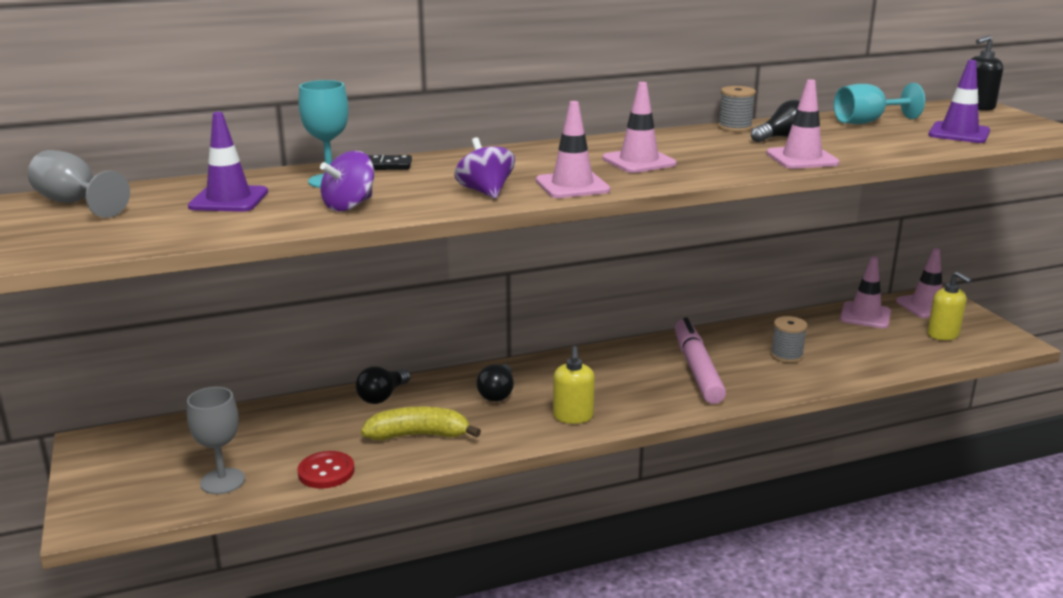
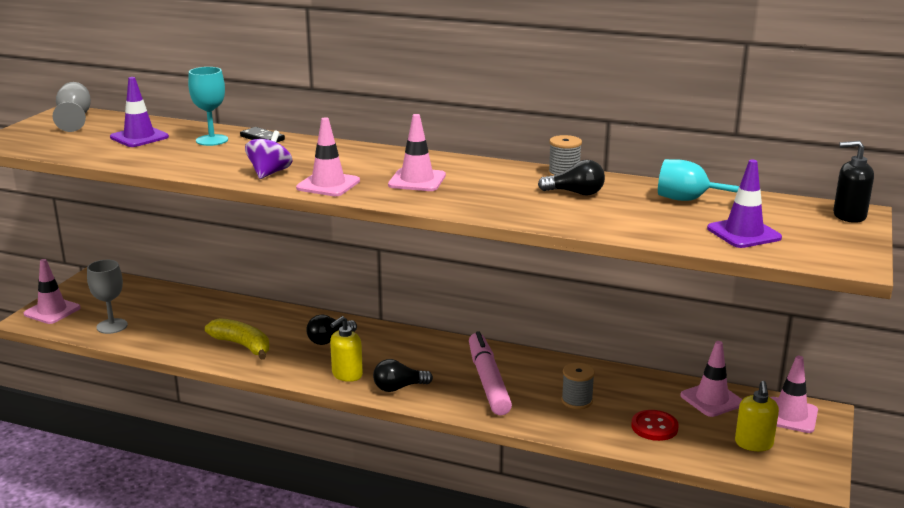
camera: 40 degrees right, 0 degrees up
(326, 472) = (164, 344): red button -> red button (654, 427)
(349, 206) = (181, 159): purple spinning top -> none
(382, 396) = (264, 313): black light bulb -> black light bulb (398, 388)
(697, 369) = (488, 381): pink marker -> pink marker turned 45 degrees counterclockwise
(802, 158) = (538, 213): pink traffic cone -> pink traffic cone (52, 311)

